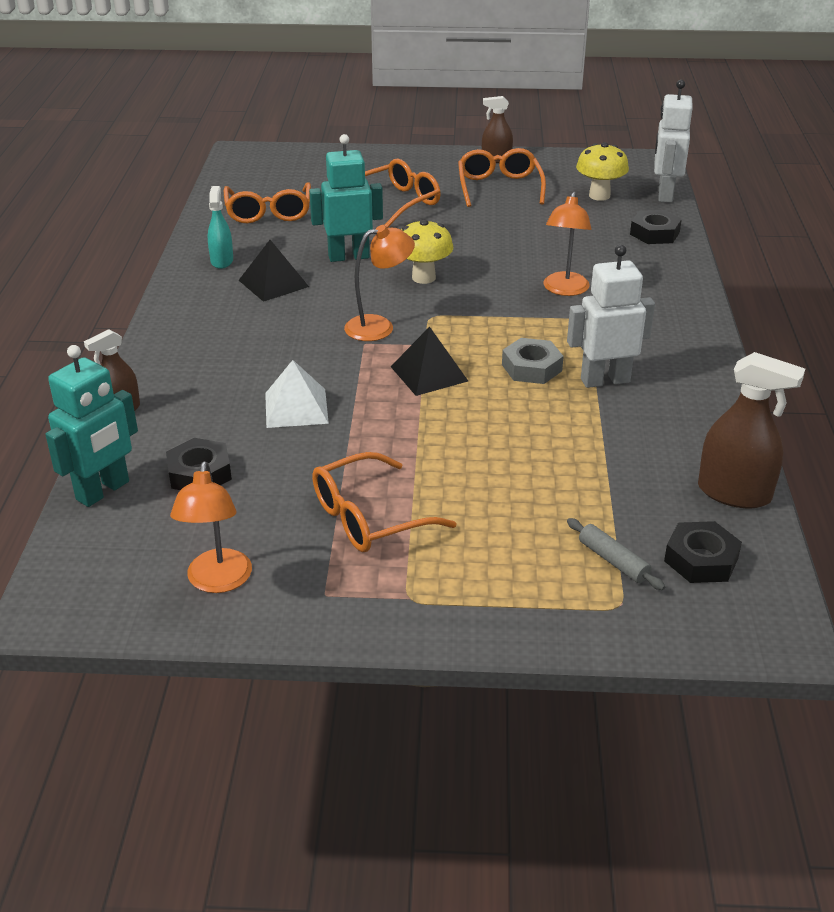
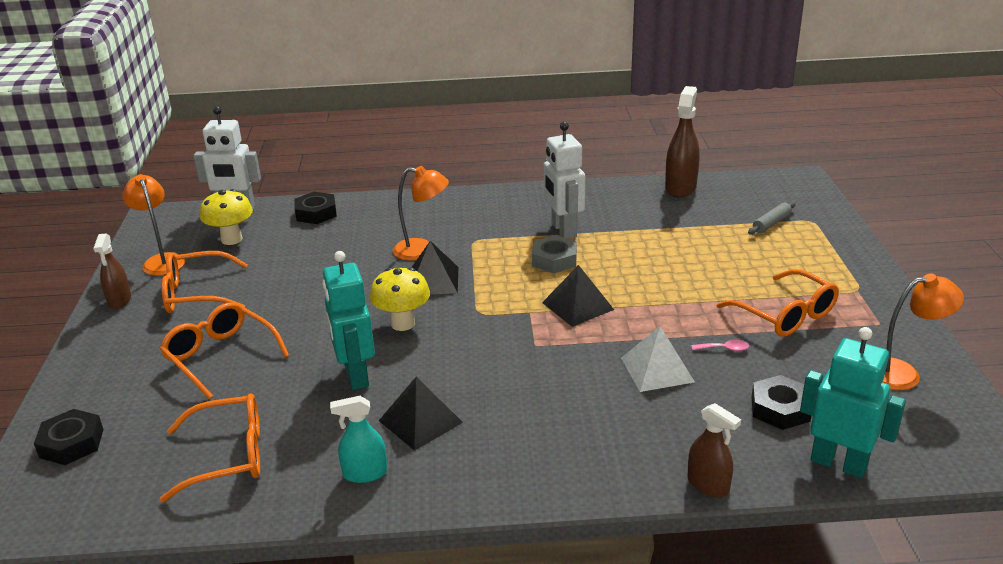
camera: 95 degrees left, 5 degrees down
(316, 457) = (724, 349): none -> pink spoon
(379, 326) = (503, 340): orange lamp -> orange lamp (162, 260)
(500, 294) = (433, 280): none -> black pyramid
(701, 559) = (752, 198): black nut -> black nut (71, 443)

